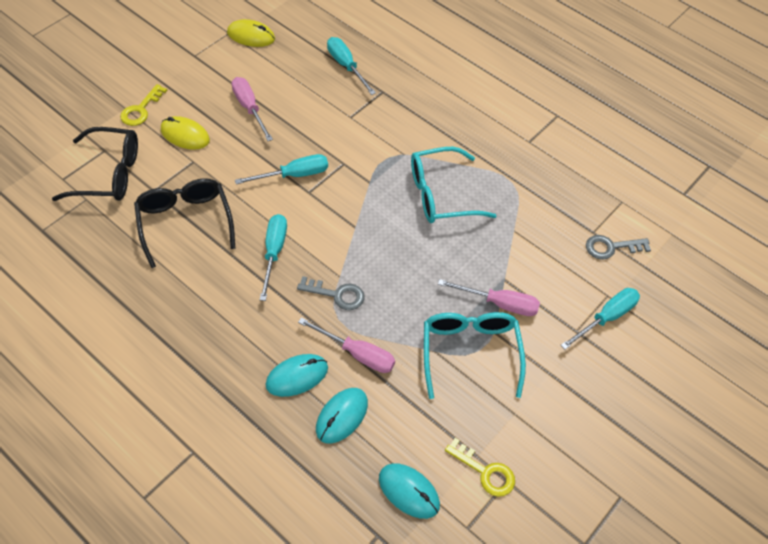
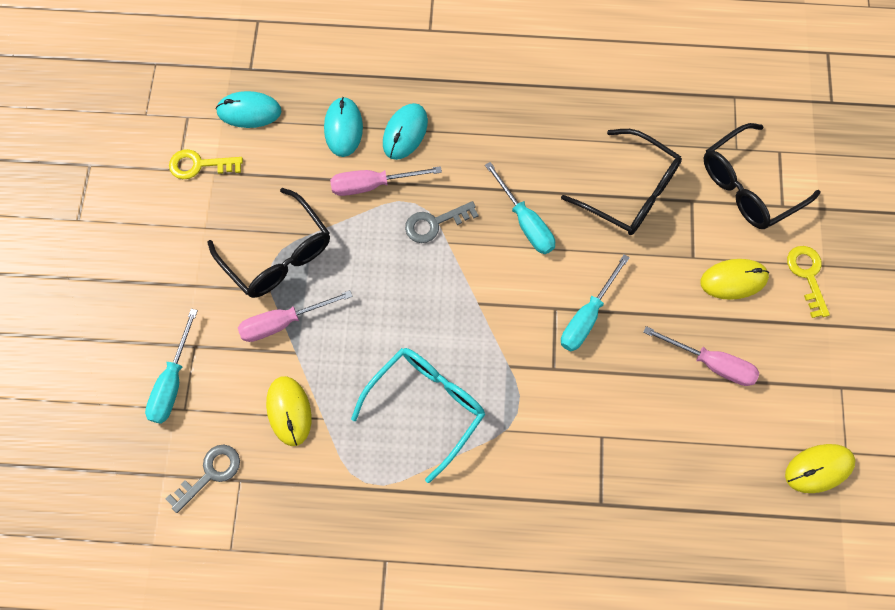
camera: 145 degrees right, 15 degrees up
(346, 66) = (674, 511): turquoise screwdriver -> none
(470, 353) = (277, 254): turquoise glasses -> black glasses
(534, 248) = (289, 411): none -> yellow mouse

